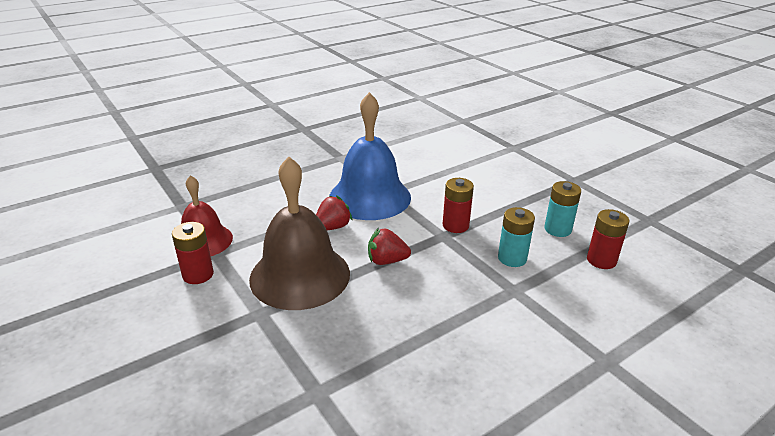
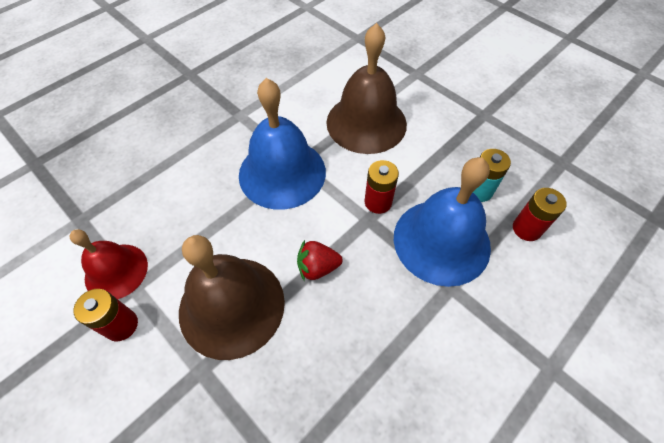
camera: 10 degrees left, 25 degrees up
(332, 227) = (251, 226): red strawberry -> none
(457, 174) = (366, 123): none -> brown bell
(512, 258) = (441, 241): turquoise battery -> blue bell

